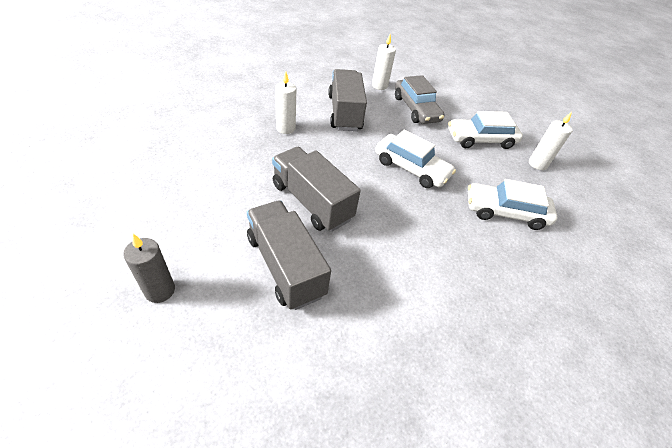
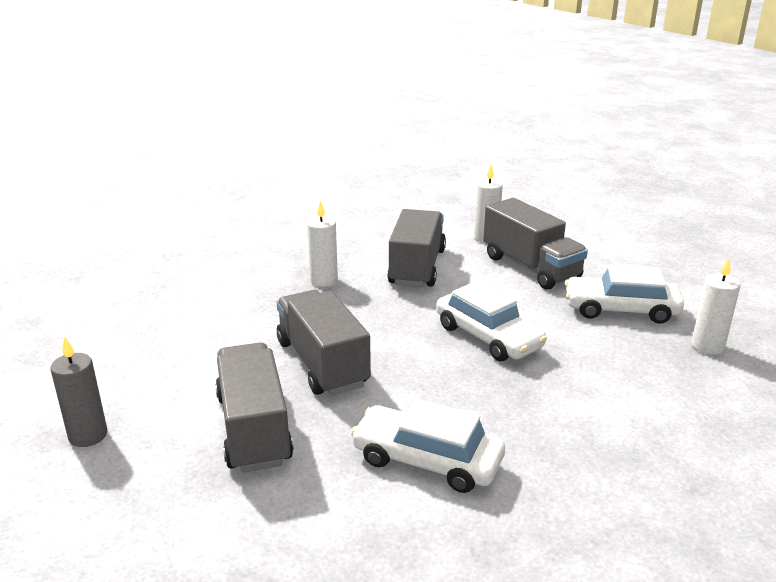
camera: 20 degrees right, 20 degrees down
(416, 109) = (530, 267): grey car -> grey truck
(505, 212) = (618, 401): white car -> white car (427, 460)

